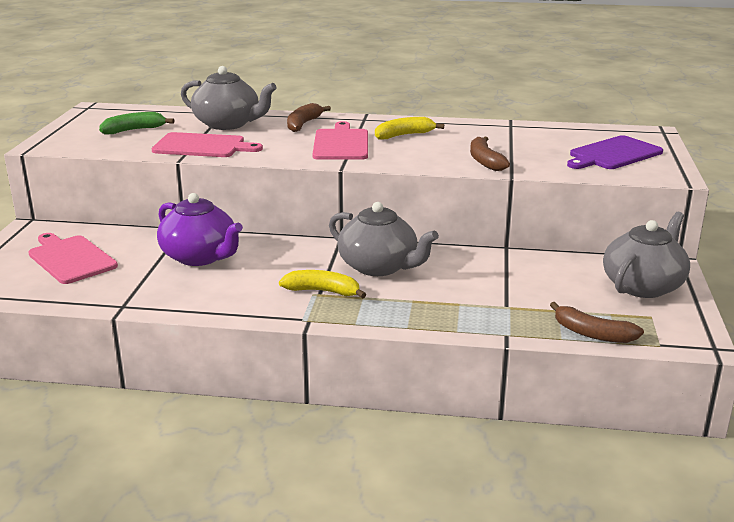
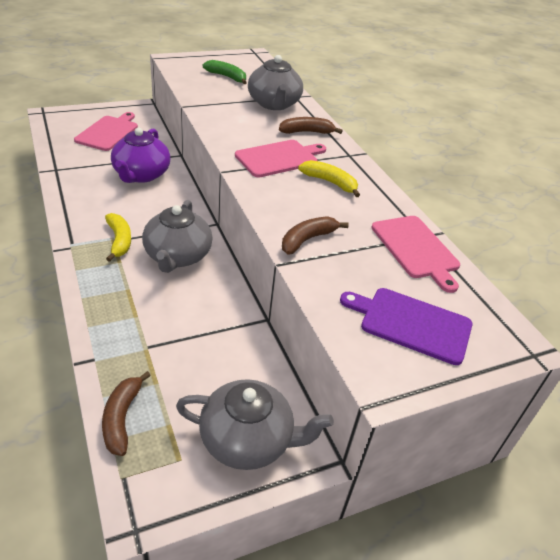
camera: 55 degrees right, 15 degrees up
(202, 146) = (219, 107): pink cutting board -> pink cutting board (416, 249)

